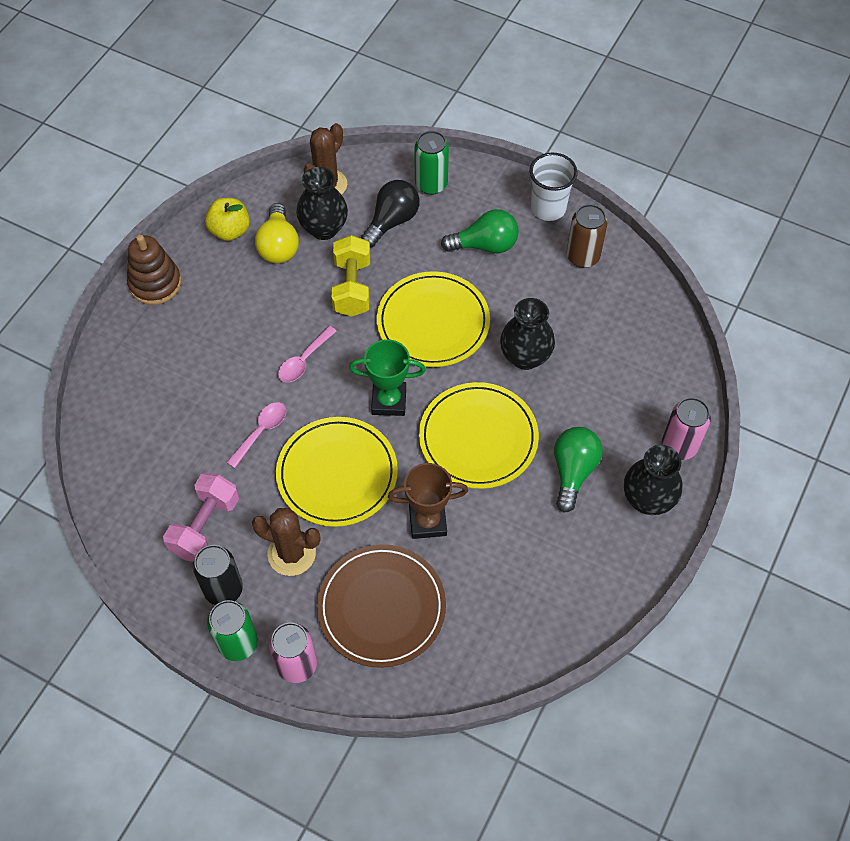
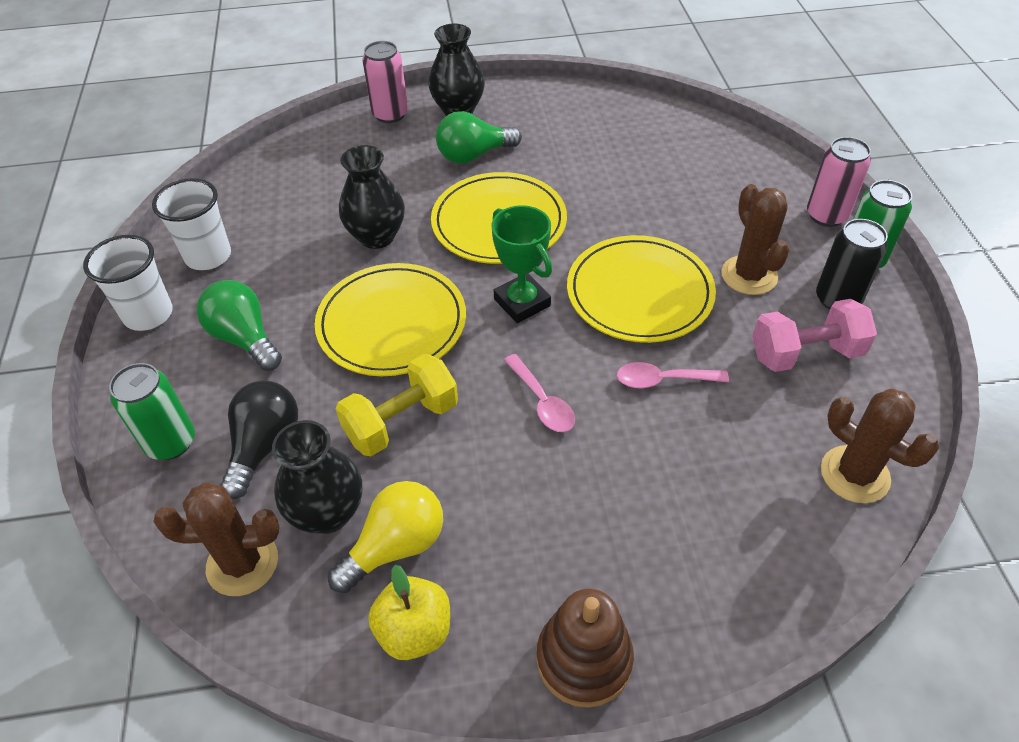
camera: 125 degrees left, 10 degrees down
(117, 474) = (854, 474): none -> brown cactus
(304, 360) = (542, 401): pink spoon -> pink spoon turned 60 degrees clockwise
(381, 607) = (719, 196): brown plate -> none
(392, 221) = (264, 446): black light bulb -> black light bulb turned 105 degrees clockwise
(427, 521) = (615, 210): brown trophy -> none
(582, 257) = (208, 256): brown can -> white cup

